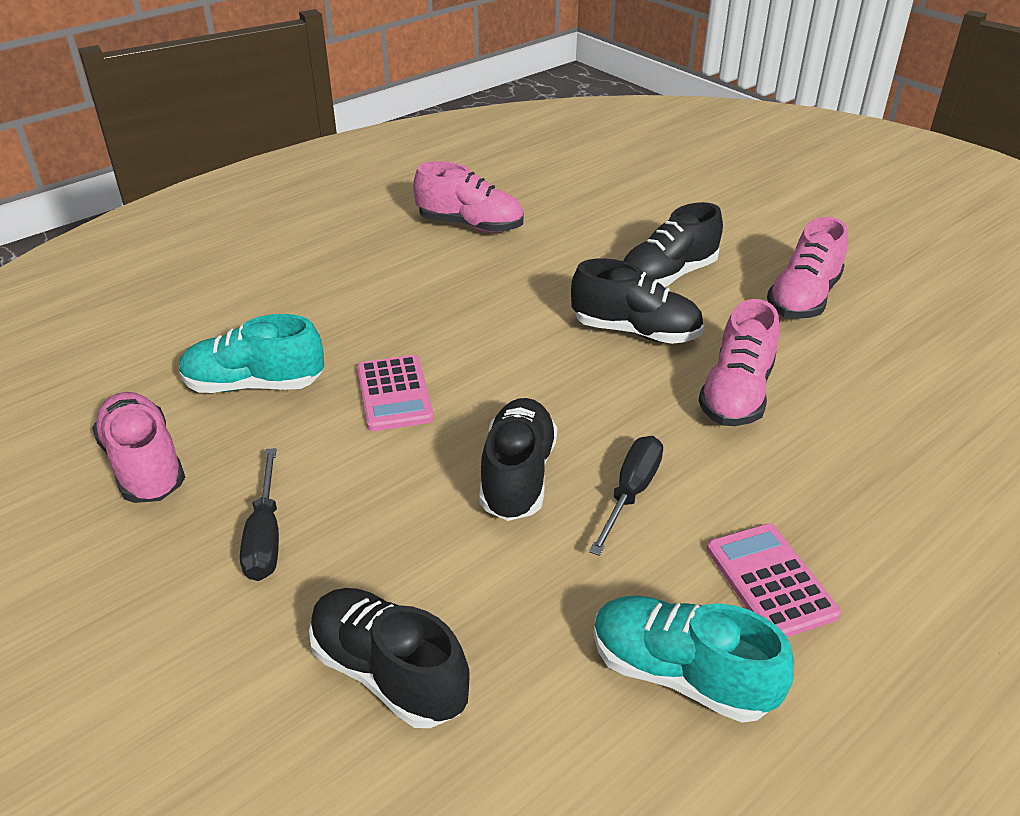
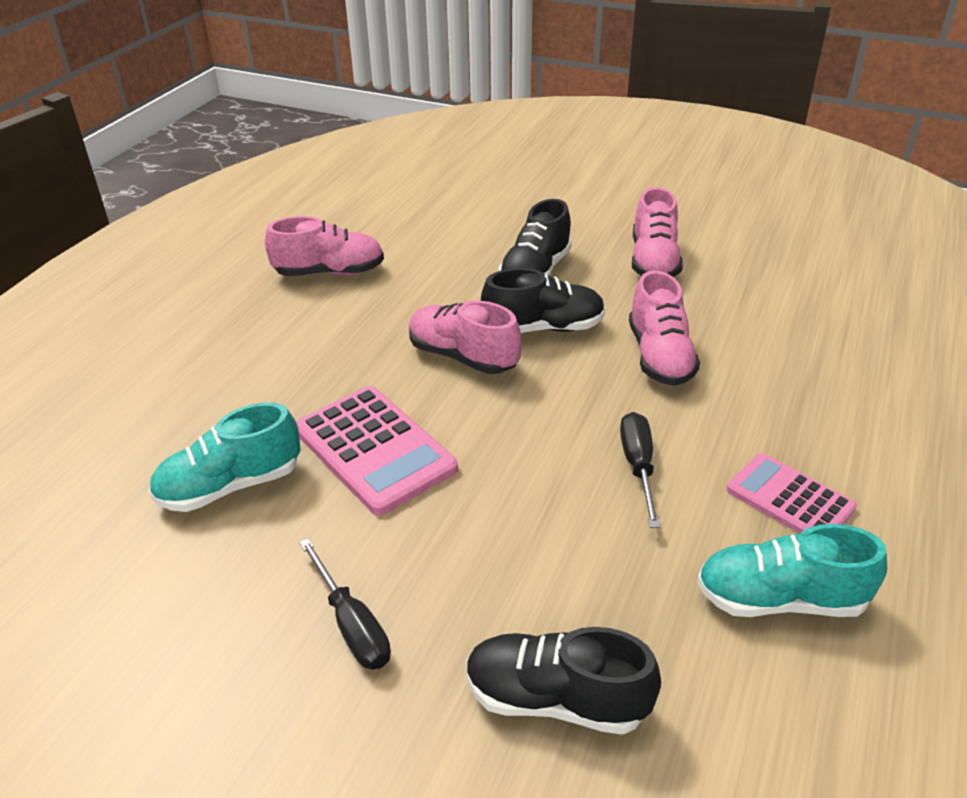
camera: 25 degrees left, 0 degrees up
(144, 465) = (174, 603): pink shoe -> pink shoe (463, 357)
(394, 394) = (375, 449): pink calculator -> pink calculator, size x1.54
(517, 476) = (537, 485): black shoe -> none

